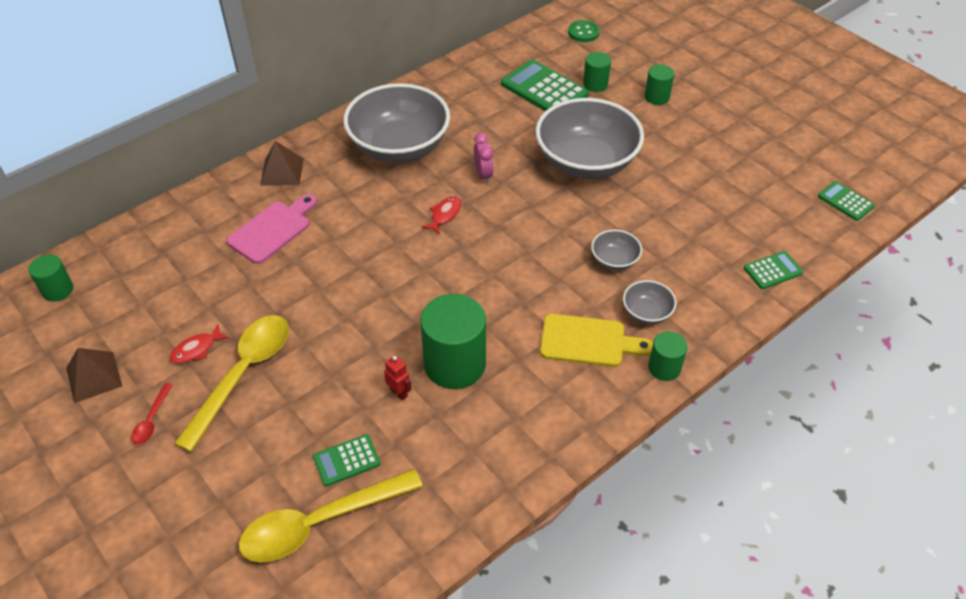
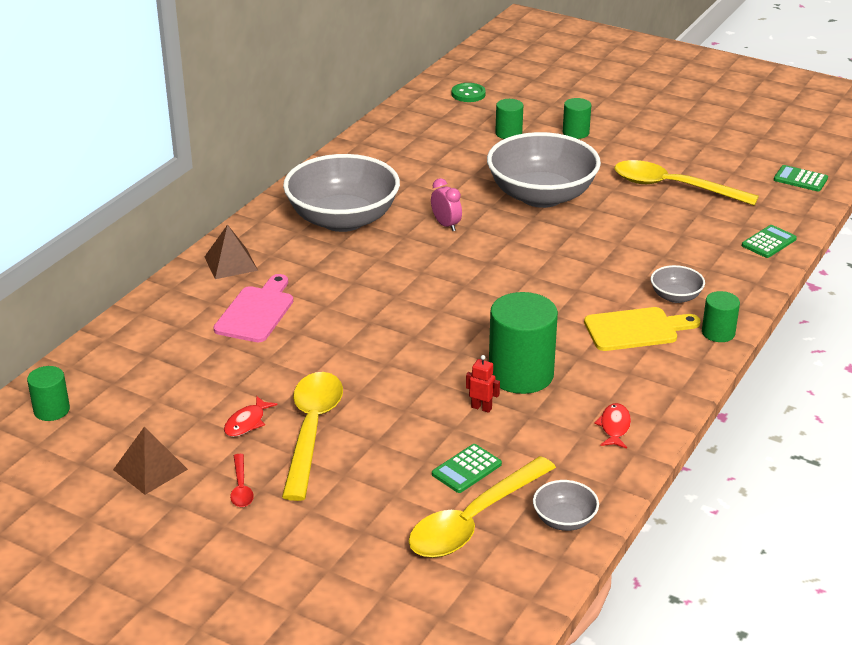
camera: 20 degrees left, 15 degrees down
(444, 215) = (429, 264): red fish -> red fish (614, 427)
(544, 89) = (460, 146): green calculator -> none
(614, 260) = (619, 264): grey bowl -> grey bowl (564, 520)
(714, 181) = (673, 187): none -> yellow spoon

